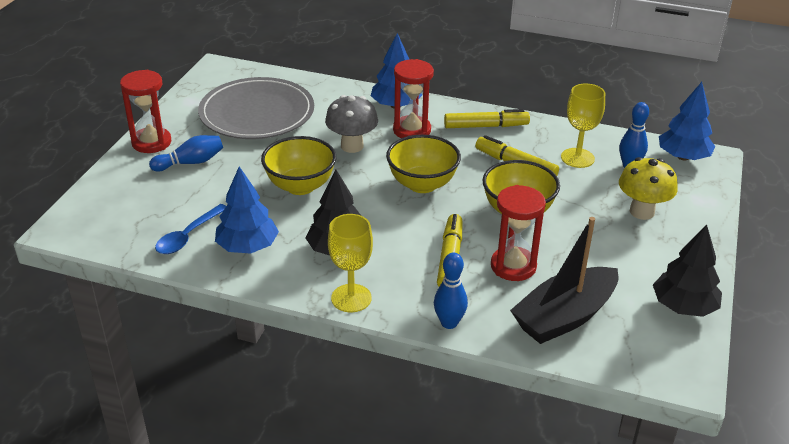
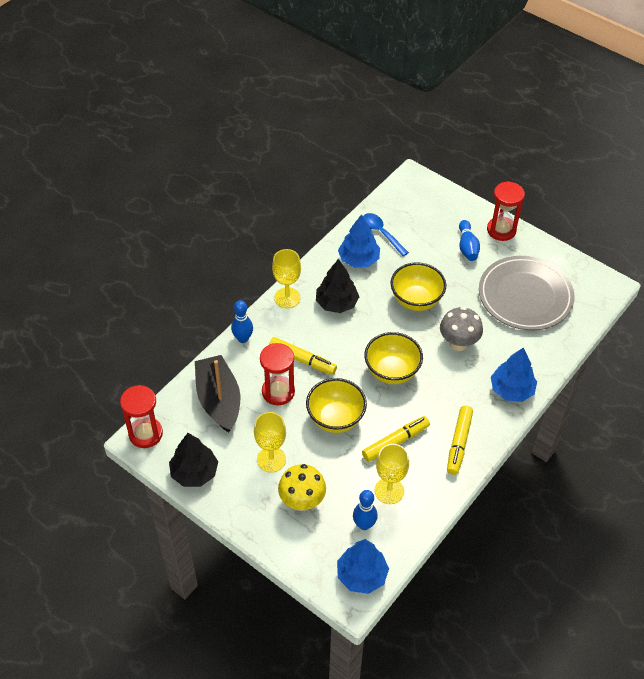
camera: 110 degrees right, 15 degrees up
(412, 130) = (469, 389): red hourglass -> red hourglass (145, 434)
(611, 247) = (271, 459): none -> yellow goblet

